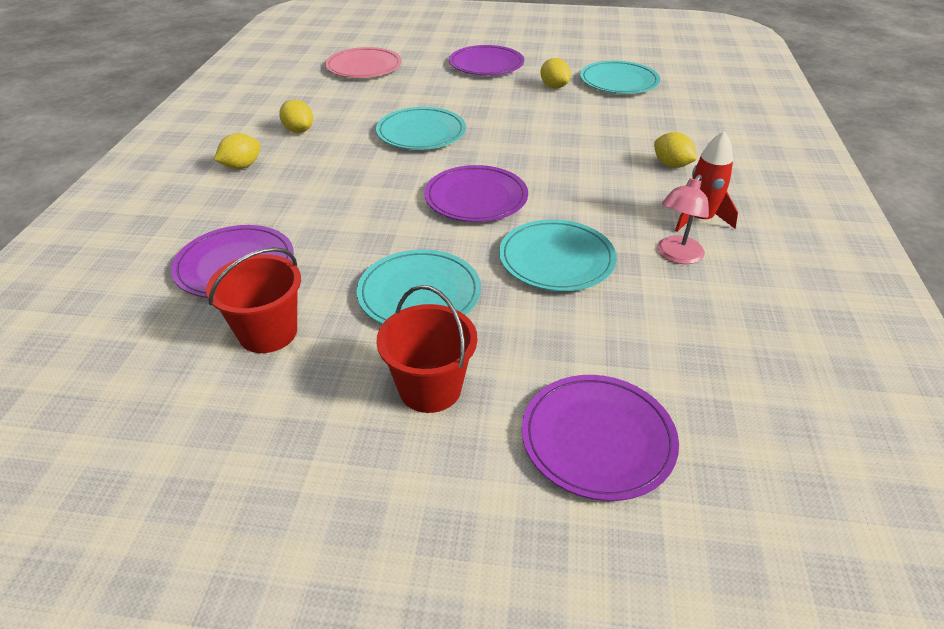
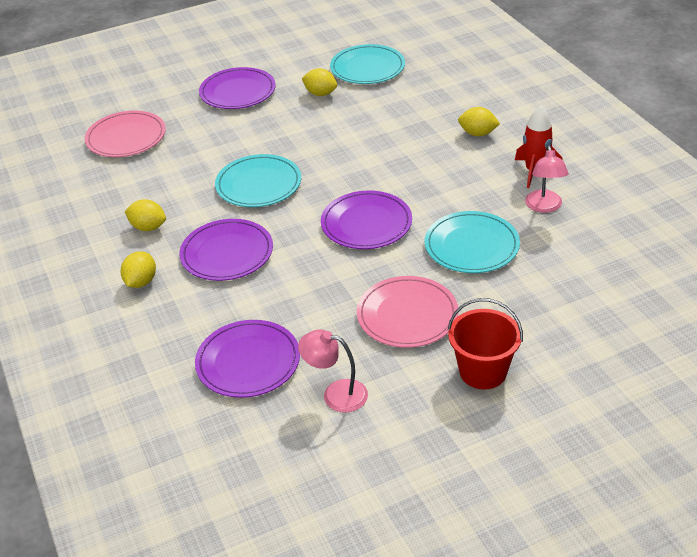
camera: 30 degrees left, 0 degrees up
(268, 332) = (336, 394): red bucket -> pink lamp
(419, 293) = (407, 315): turquoise plate -> pink plate
(598, 439) = (605, 348): purple plate -> purple plate (227, 253)

